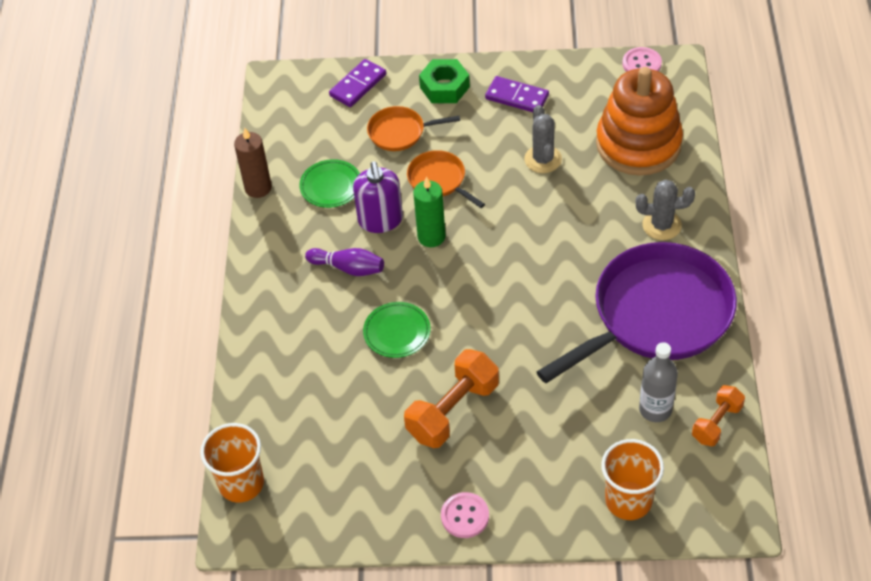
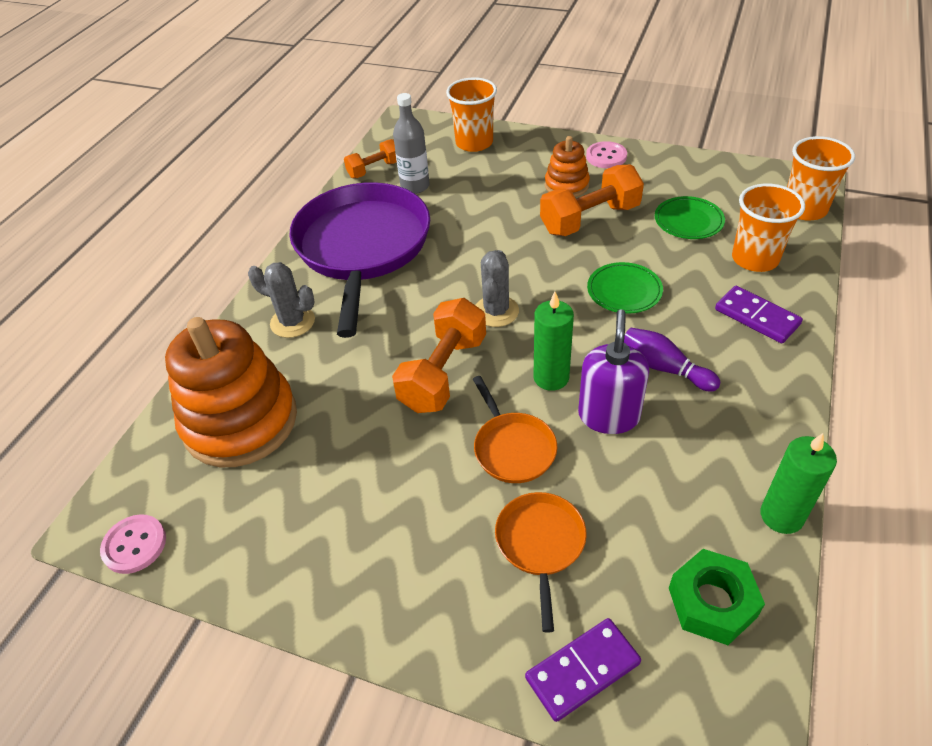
camera: 160 degrees left, 5 degrees down
(258, 188) = (781, 516): brown candle -> green candle
(287, 401) = (755, 259): none -> orange cup
(331, 186) = (667, 485): green plate -> green plate (688, 221)
(400, 132) = (540, 544): orange pan -> orange pan turned 105 degrees counterclockwise
(444, 87) = (438, 609): green nut -> green nut (712, 602)
(493, 455) = (566, 185): none -> orange stacking toy
(514, 218) = (443, 373): none -> orange dumbbell
(517, 97) = (341, 548): purple domino -> purple domino (756, 317)
(543, 159) = (366, 436): grey cactus -> grey cactus (496, 311)
(656, 315) = (362, 247): purple pan -> purple pan turned 105 degrees clockwise

